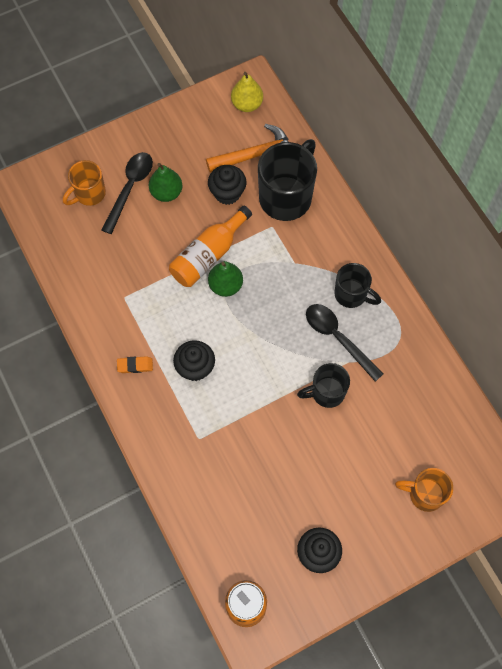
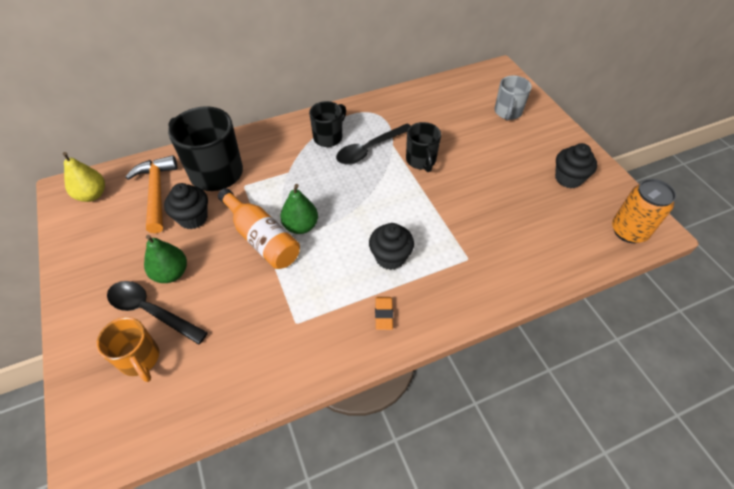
camera: 85 degrees left, 15 degrees down
(424, 494) = (507, 113): orange mug -> grey mug

